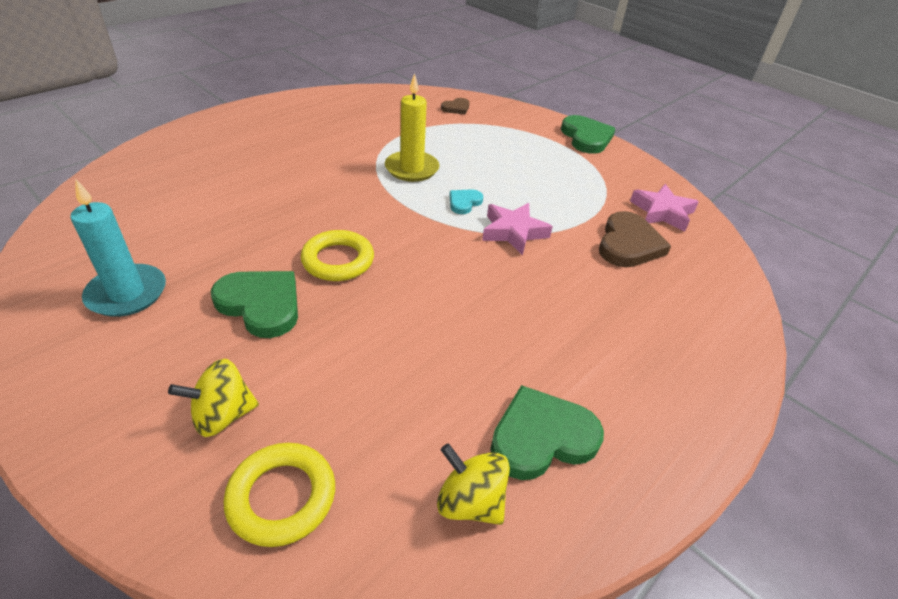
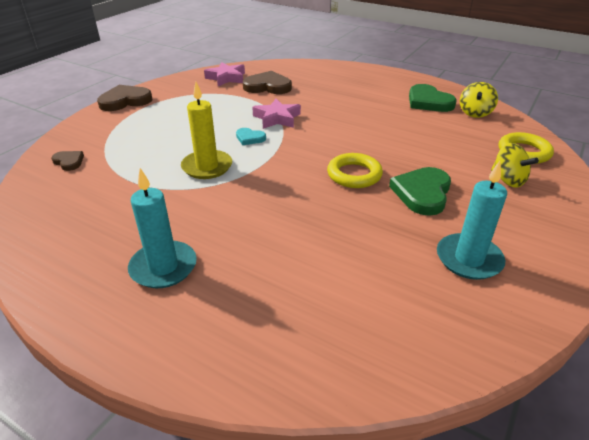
camera: 100 degrees left, 5 degrees down
(275, 136) = (163, 267): none -> turquoise candle
(586, 138) = (125, 101): green heart -> brown heart

